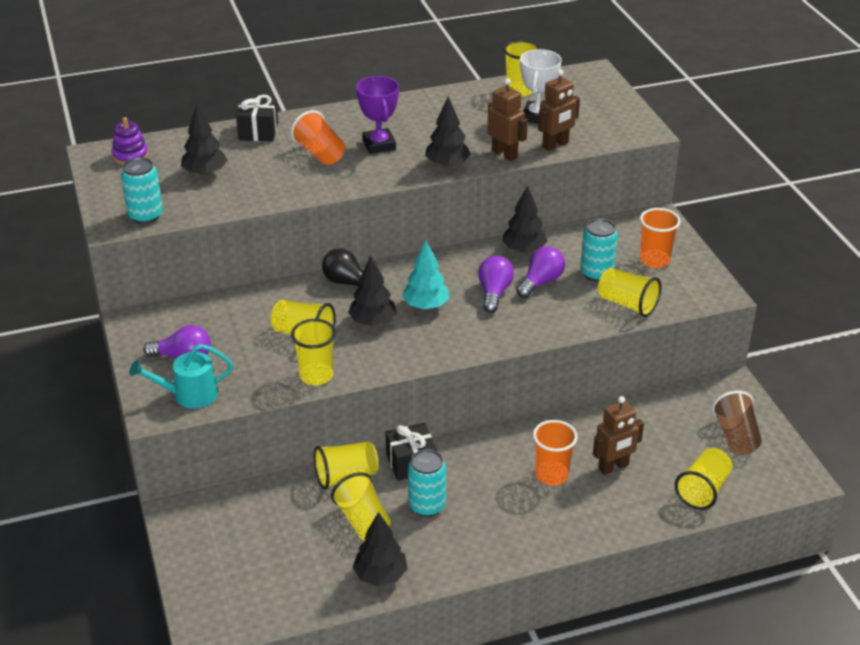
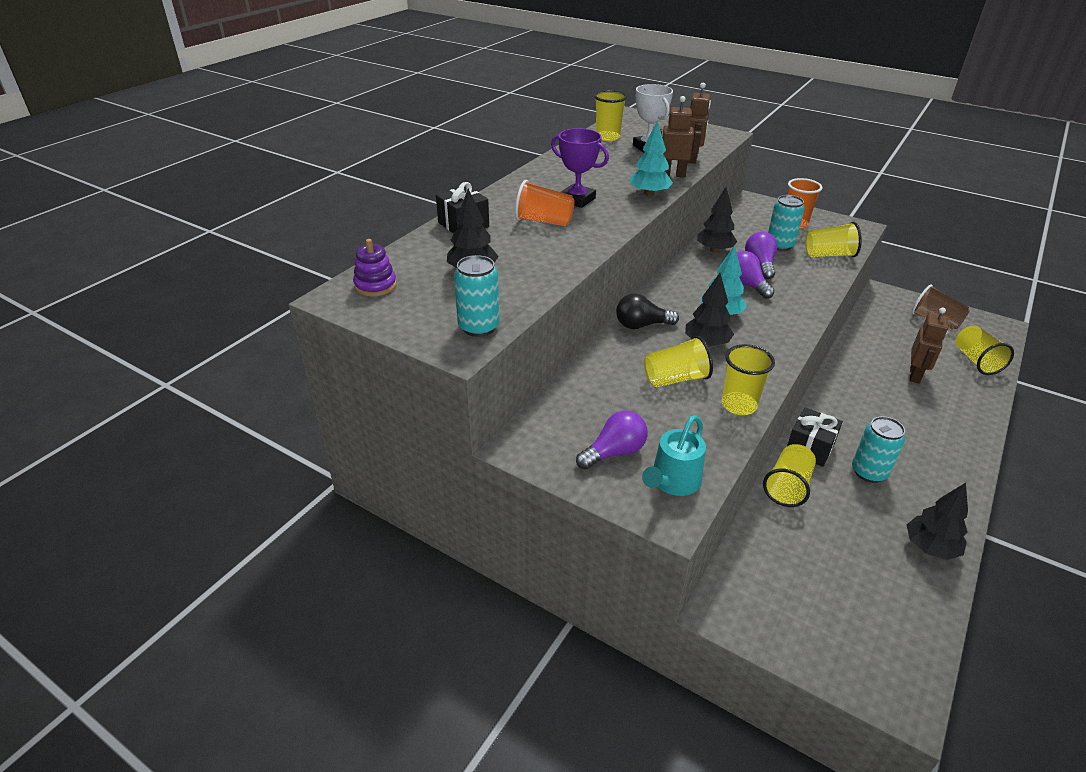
camera: 40 degrees left, 0 degrees up
(363, 521) = (852, 513): yellow cup -> none
(447, 164) = (649, 194): black tree -> turquoise tree
(551, 475) = (895, 401): orange cup -> none

